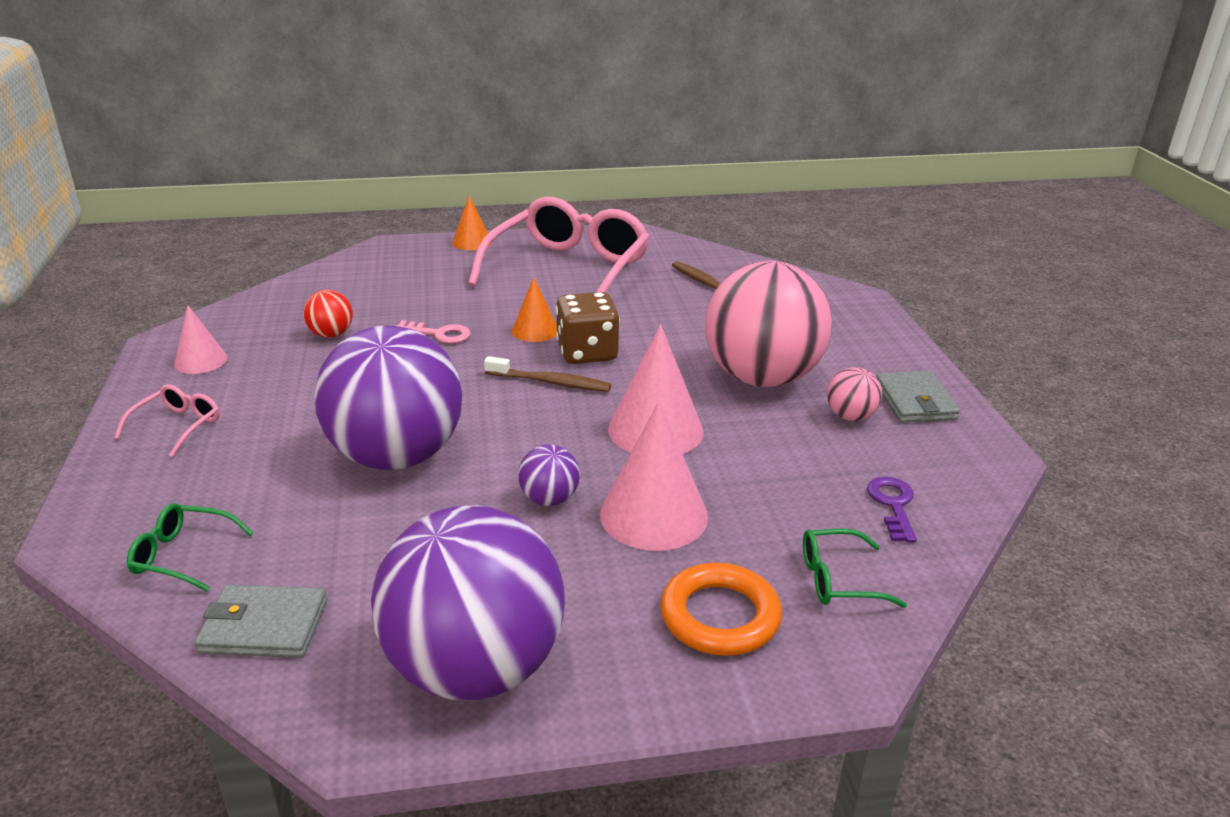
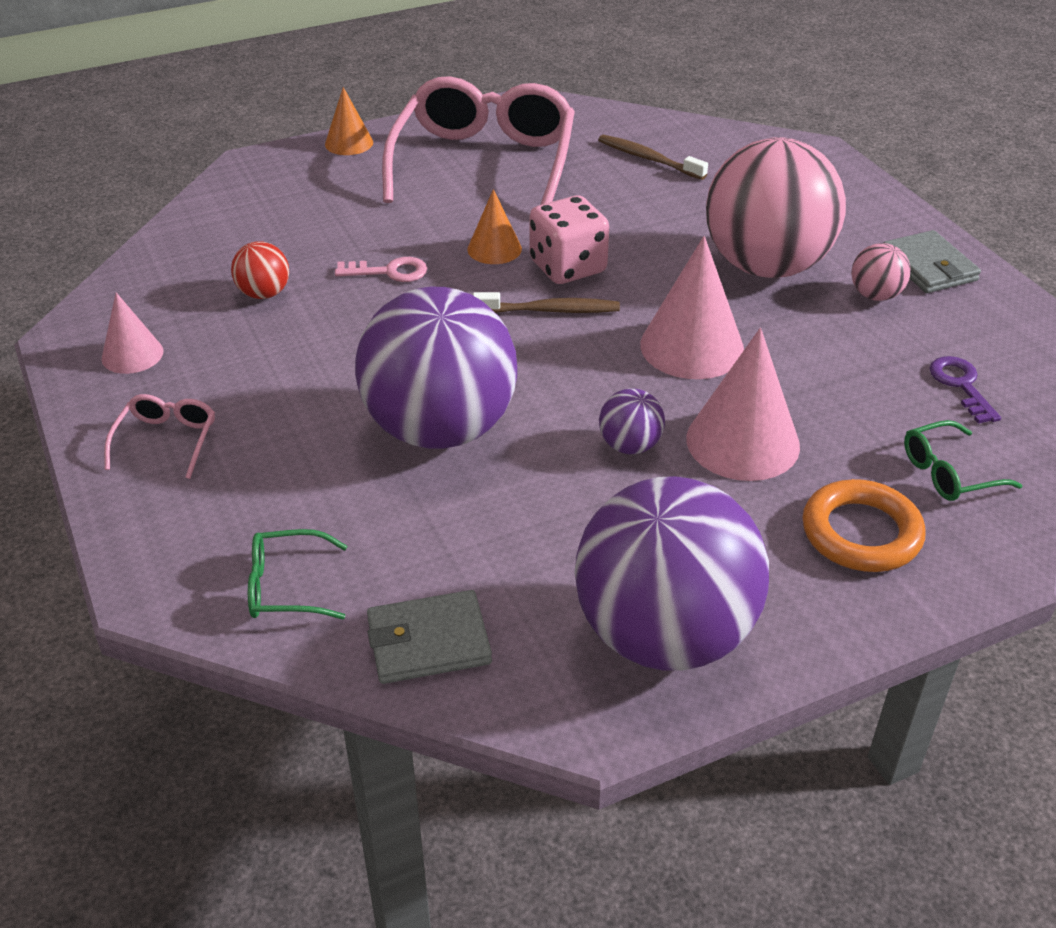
camera: 15 degrees left, 10 degrees up
(587, 353) = (568, 267): brown dice -> pink dice

